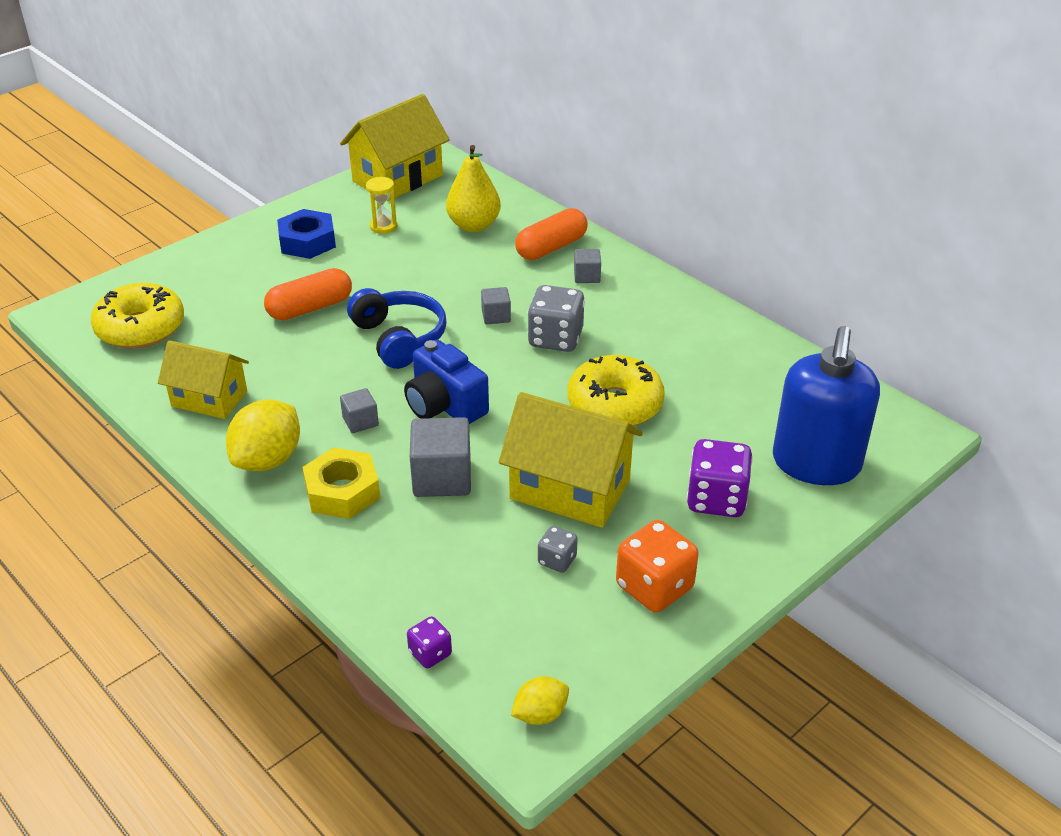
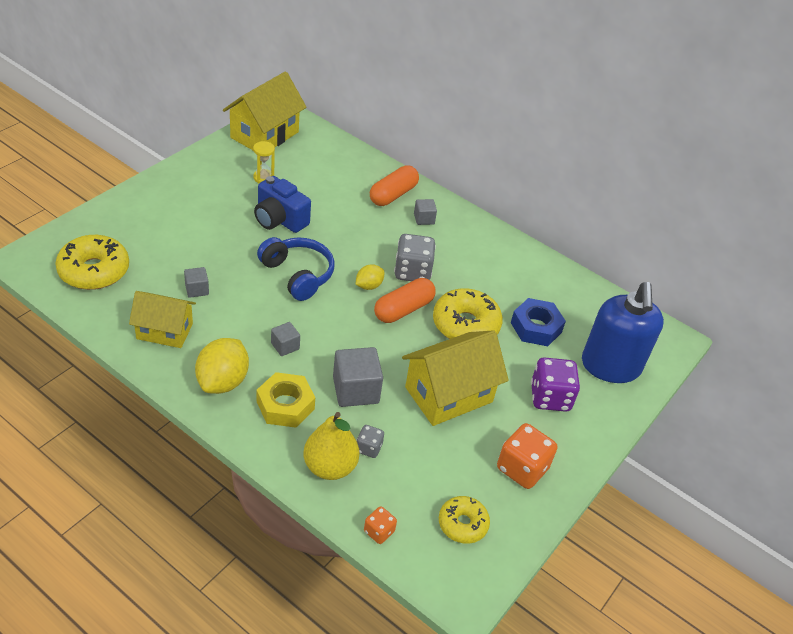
camera: 15 degrees left, 5 degrees up
(307, 242) = (208, 192): blue nut -> blue nut (536, 327)
(310, 308) = (224, 250): orange capsule -> orange capsule (403, 309)
(430, 653) = (379, 531): purple dice -> orange dice
(445, 405) = (344, 330): blue camera -> blue camera (279, 219)
(473, 225) = (331, 176): yellow pear -> yellow pear (330, 467)
(496, 316) = (365, 254): grey cube -> grey cube (197, 289)
(540, 714) = (465, 572): yellow lemon -> yellow lemon (368, 286)
(551, 652) = (462, 524): none -> yellow donut
(557, 560) = (451, 452): grey dice -> grey dice (369, 448)
(570, 489) = (448, 394): yellow house -> yellow house turned 45 degrees counterclockwise

